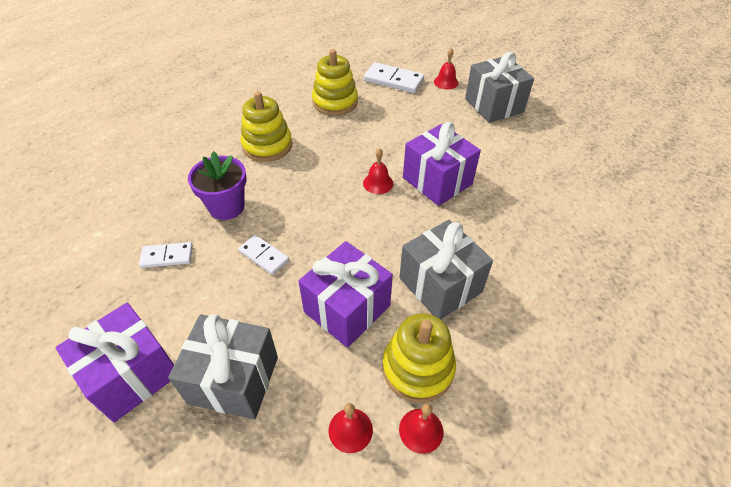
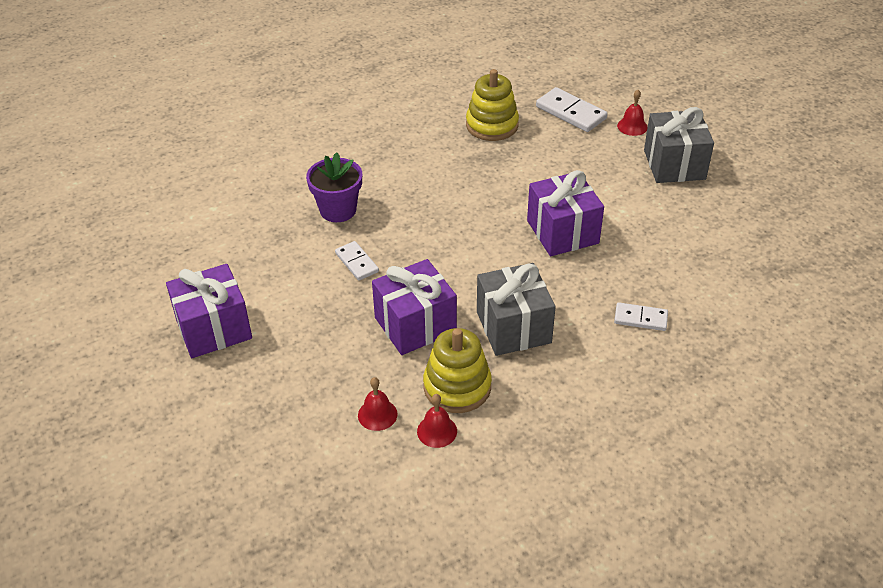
camera: 20 degrees right, 5 degrees down
(167, 256) = (269, 242): white domino -> white domino (640, 319)
(233, 380) = (295, 354): grey gift -> none
(267, 145) = (400, 158): yellow stacking toy -> none
(378, 183) = (498, 220): red bell -> none

